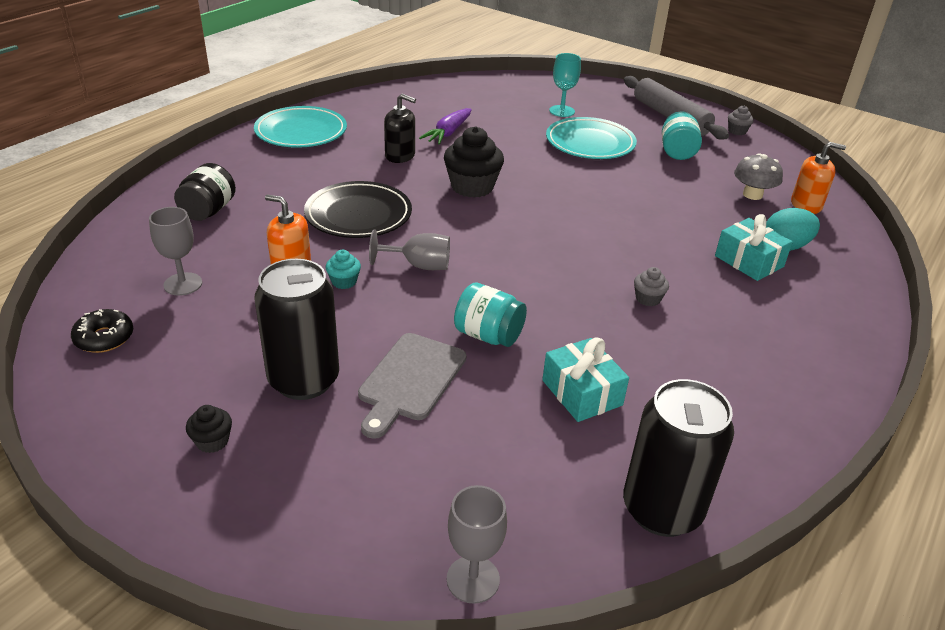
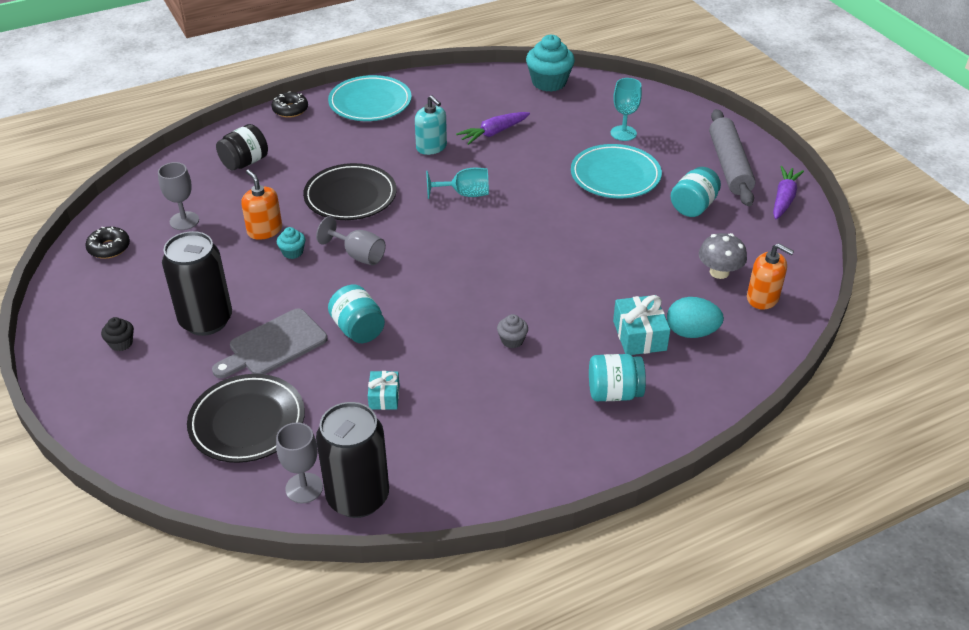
camera: 30 degrees right, 5 degrees up
(218, 154) = (290, 110): none -> black donut
(400, 156) = (431, 147): black soap dispenser -> turquoise soap dispenser
(458, 86) = (549, 82): none -> turquoise cupcake
(458, 475) = (247, 422): none -> black plate
(472, 187) = (464, 194): black cupcake -> turquoise goblet
(473, 579) = (200, 489): grey goblet -> grey goblet (304, 488)
(582, 393) = (384, 397): turquoise gift -> turquoise gift, size x0.63
(737, 131) = (784, 199): grey cupcake -> purple carrot
(783, 316) = (614, 393): none -> turquoise jar

